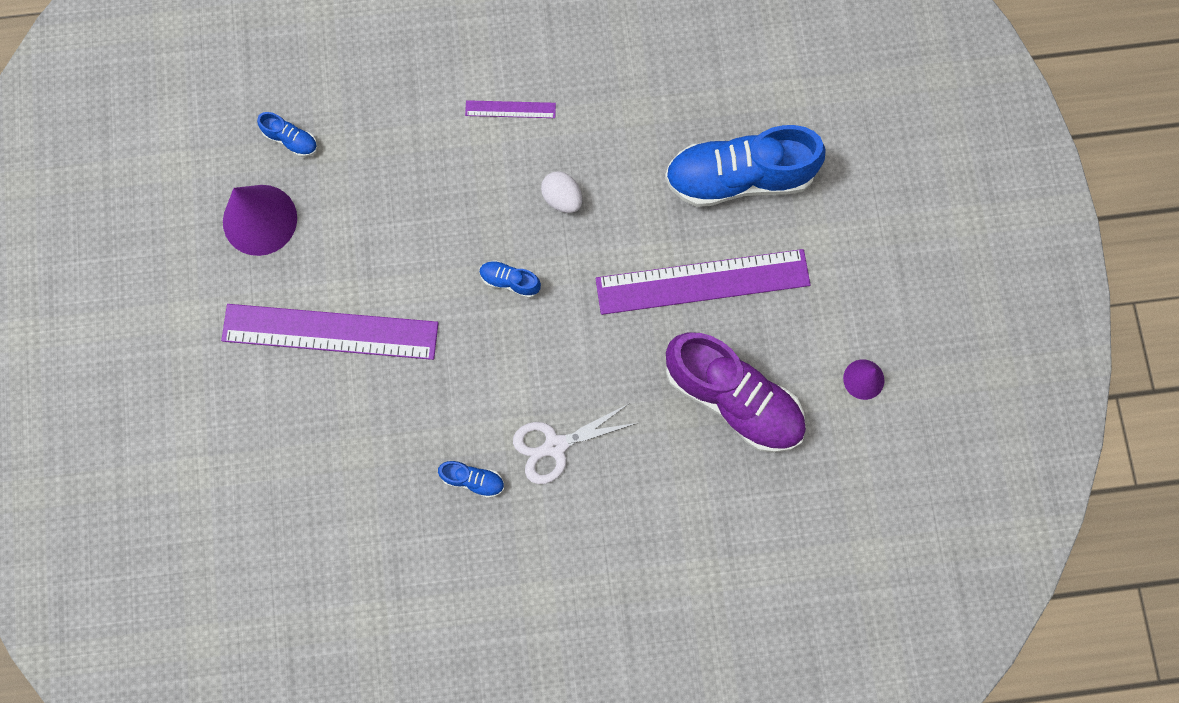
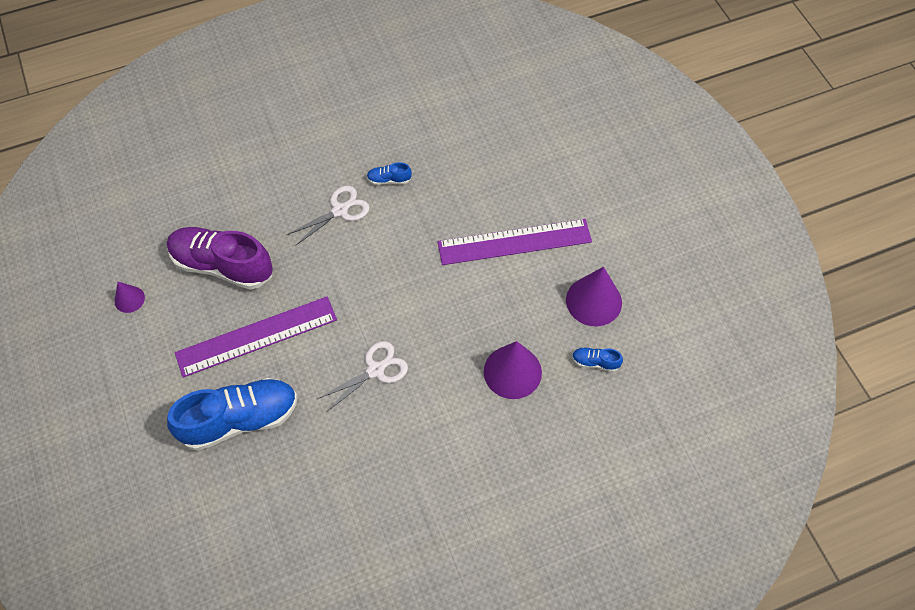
camera: 165 degrees right, 15 degrees down
(395, 154) = (512, 372): none -> purple cone
(510, 109) = (434, 428): purple ruler -> none
(510, 281) = (399, 303): blue shoe -> none
(562, 198) = (375, 370): white egg -> white scissors

